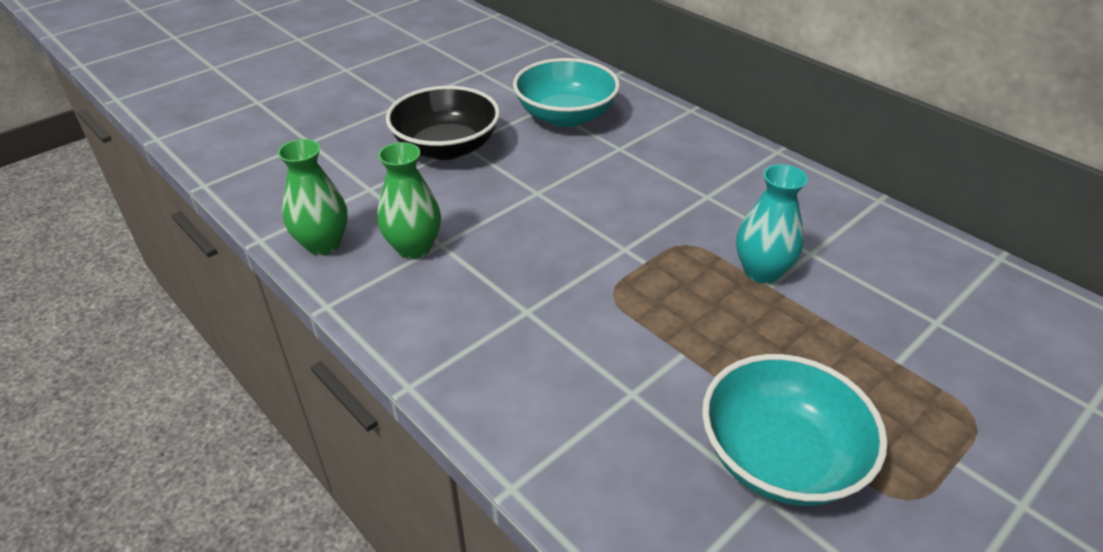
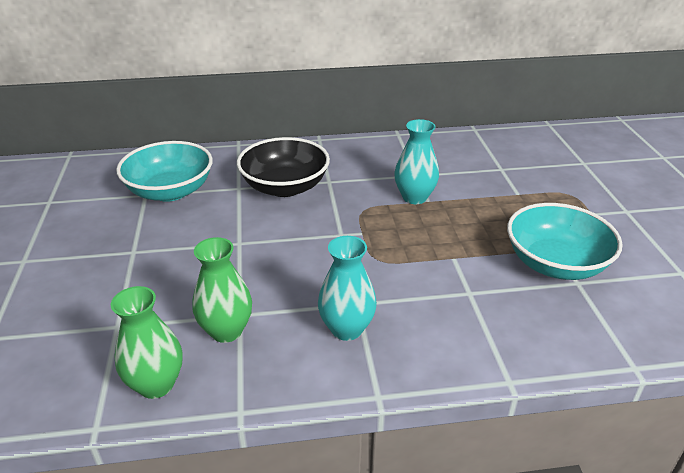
camera: 55 degrees left, 5 degrees down
(446, 147) = (123, 261): black bowl -> black bowl (285, 187)
(483, 321) = (346, 329): none -> turquoise vase

